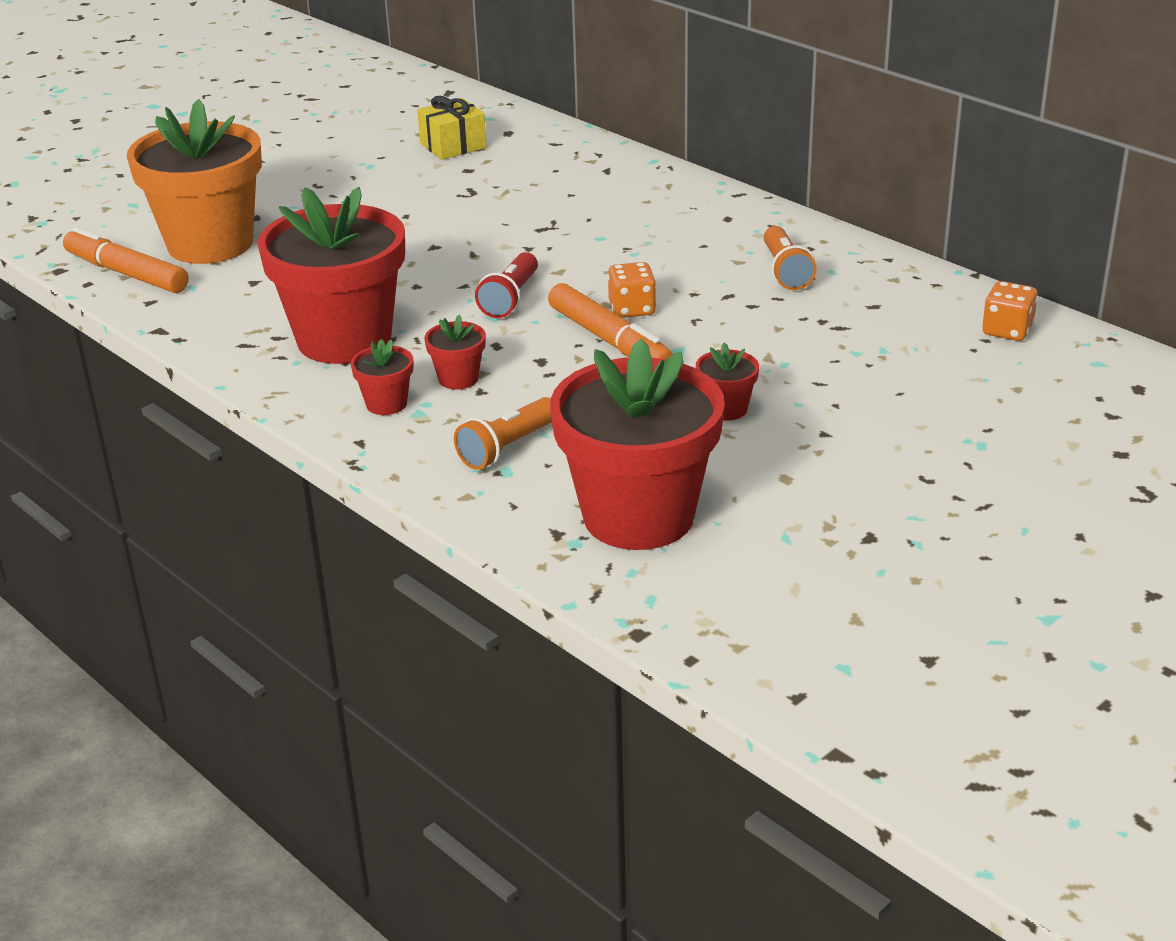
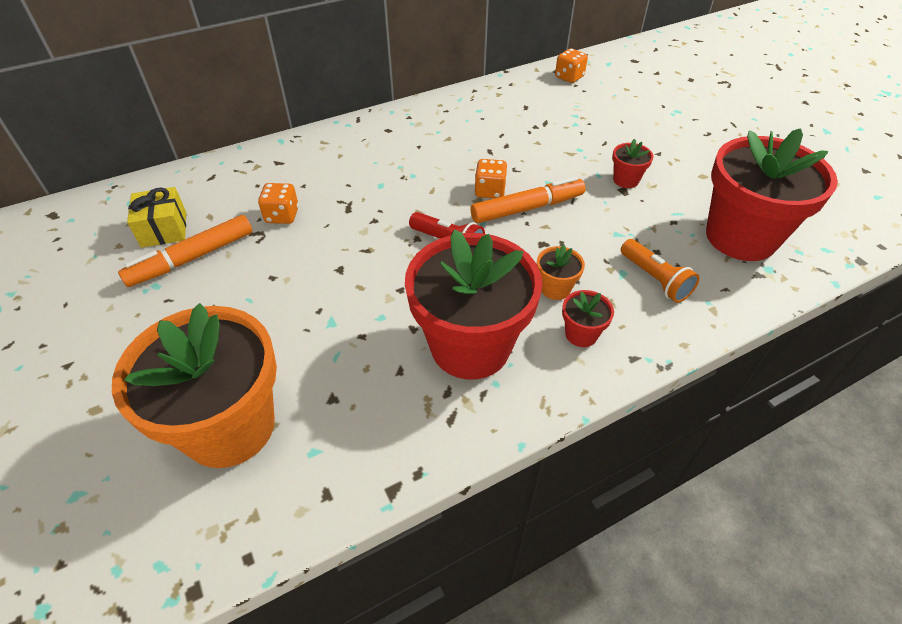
camera: 75 degrees left, 15 degrees up
(127, 273) = (248, 513): orange marker -> orange marker (192, 258)
(458, 378) = (555, 288): red flower pot -> orange flower pot
(508, 196) = (282, 215): none -> orange dice
(785, 271) = (471, 125): orange flashlight -> none

